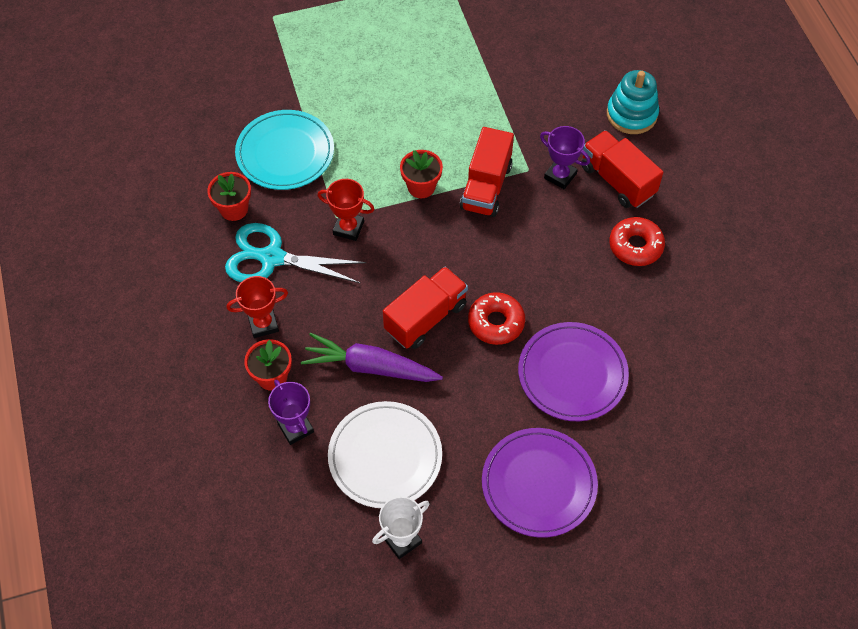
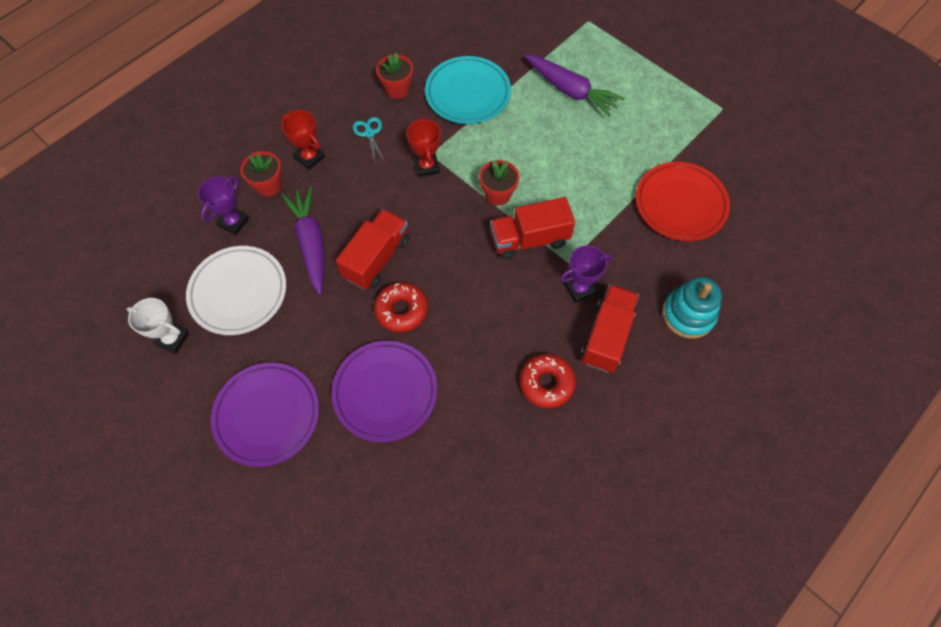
camera: 60 degrees right, 5 degrees up
(272, 258) = (369, 133): turquoise scissors -> turquoise scissors, size x0.49
(344, 72) = (570, 90): none -> purple carrot
(426, 318) = (376, 258): red truck -> red truck turned 75 degrees counterclockwise
(524, 60) = (680, 204): none -> red plate
(560, 176) = (579, 289): purple trophy -> purple trophy turned 60 degrees clockwise

